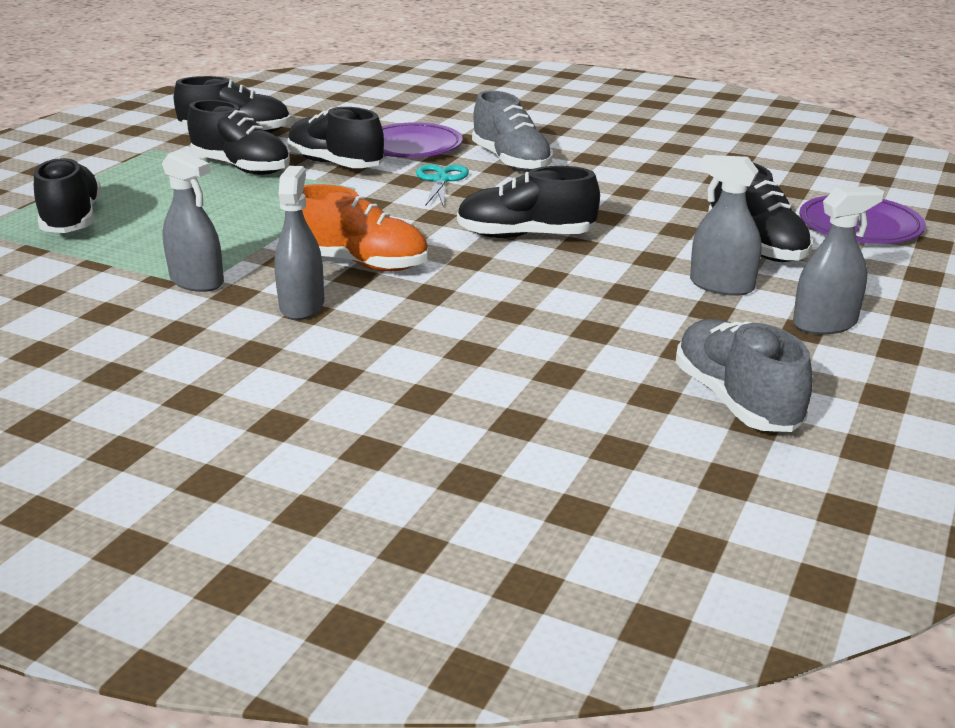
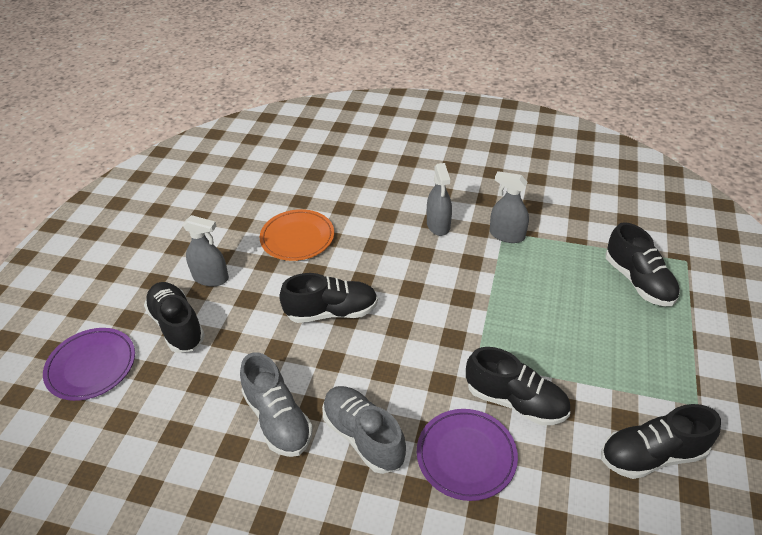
camera: 170 degrees right, 15 degrees up
(241, 168) = (589, 379): black shoe -> none
(361, 264) = (425, 265): orange shoe -> none
(441, 180) = (414, 386): turquoise scissors -> none
(569, 317) = (297, 238): none -> orange plate
(736, 400) = (223, 197): grey shoe -> grey shoe (278, 419)
(824, 324) = (164, 253): grey spray bottle -> none

